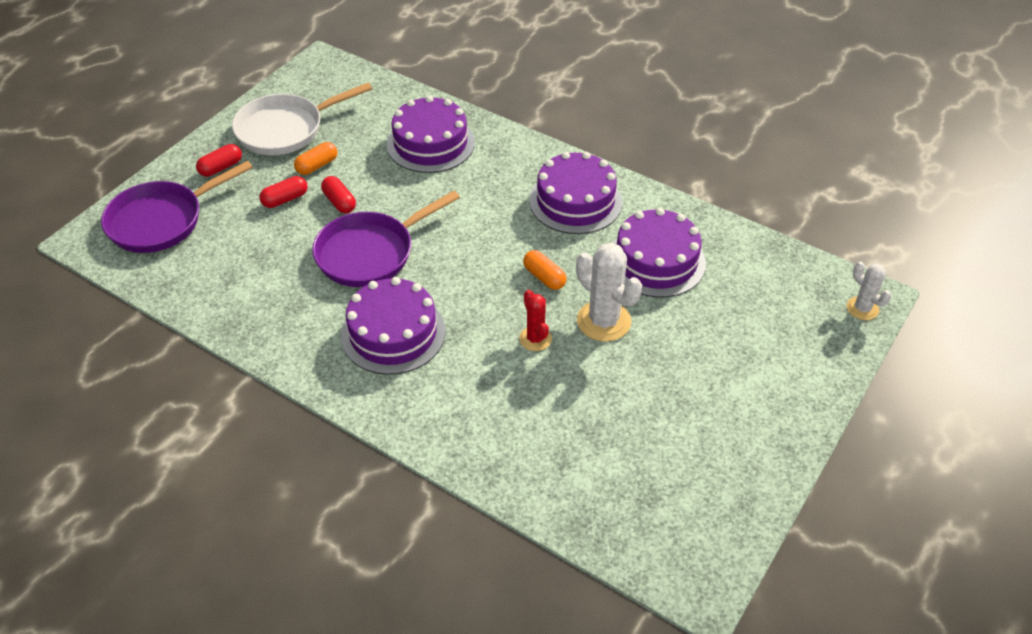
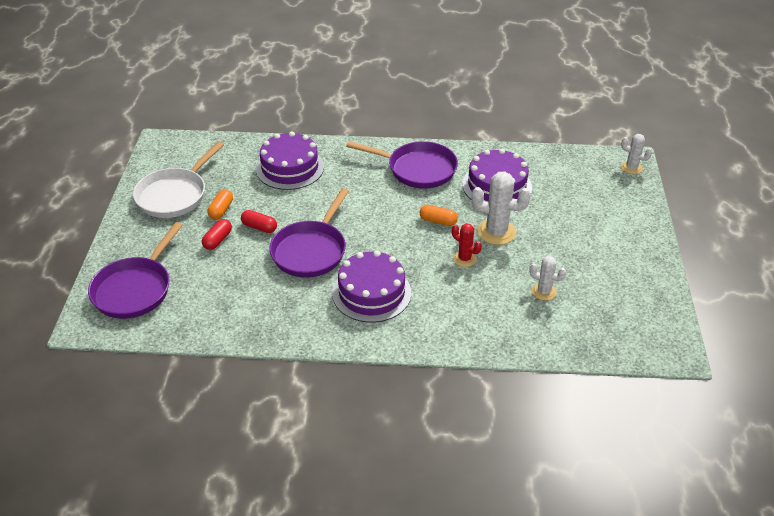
camera: 30 degrees left, 5 degrees down
(221, 167) = (148, 237): red capsule -> none
(575, 201) = (417, 169): purple cake -> purple pan
(597, 425) = (544, 291): none -> white cactus

